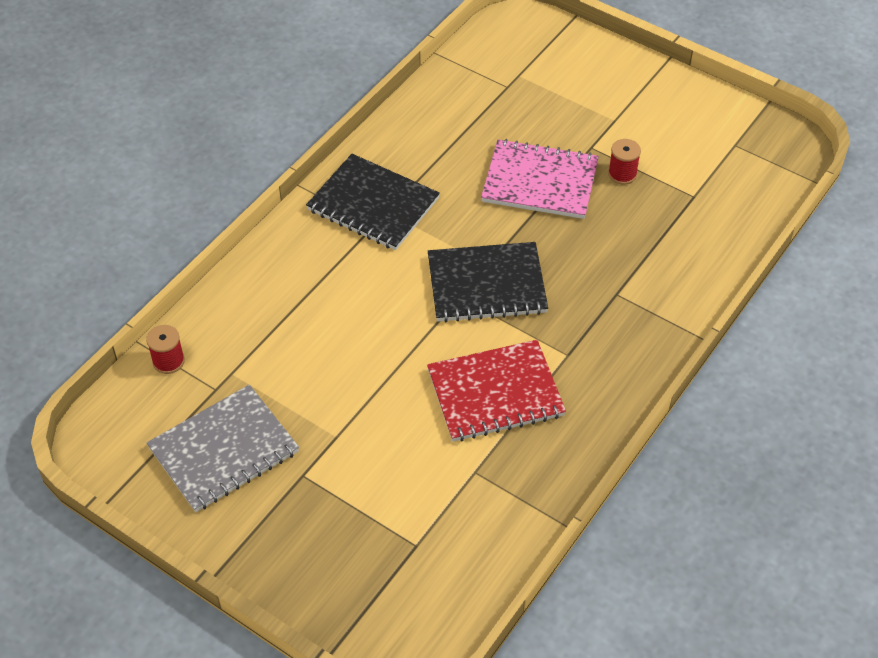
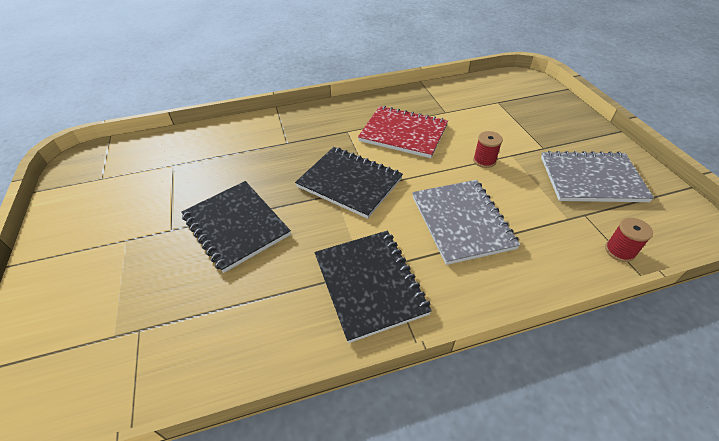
camera: 140 degrees left, 5 degrees down
(336, 306) = (462, 222): none -> grey notebook
(540, 182) = (236, 226): pink notebook -> black notebook
(622, 174) = (184, 199): red spool -> red spool (484, 160)

